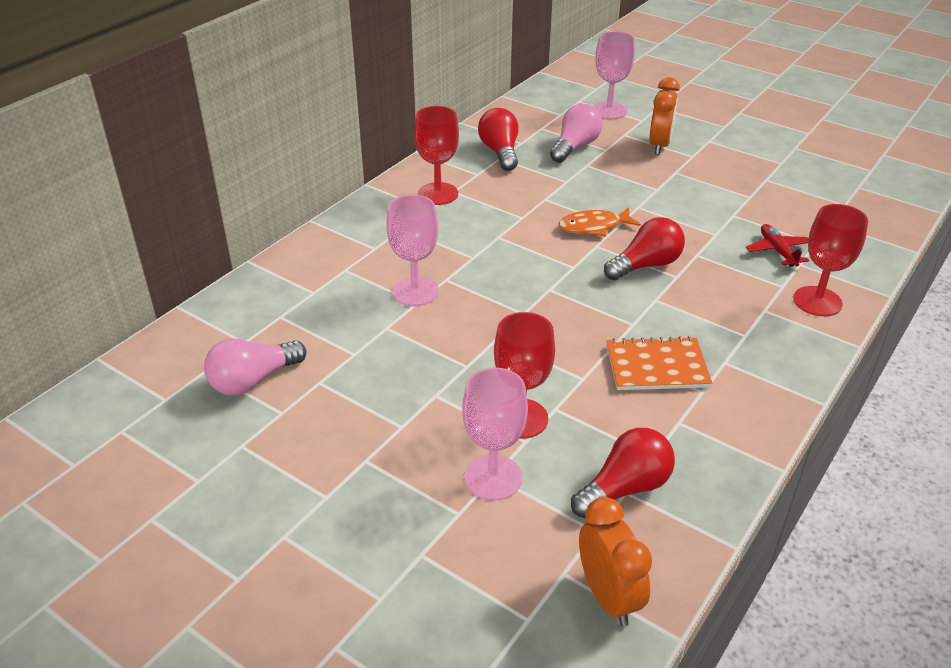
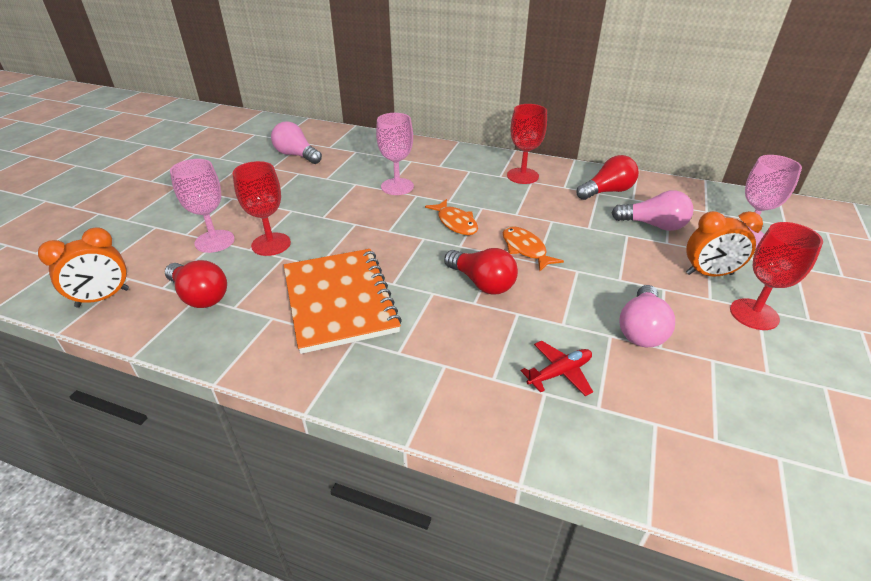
camera: 75 degrees right, 0 degrees up
(525, 261) = (455, 223): none -> orange fish
(657, 366) = (339, 300): orange notebook -> orange notebook, size x1.61
(728, 198) = (641, 329): none -> pink light bulb
(817, 301) = (477, 408): red goblet -> red goblet (754, 314)

